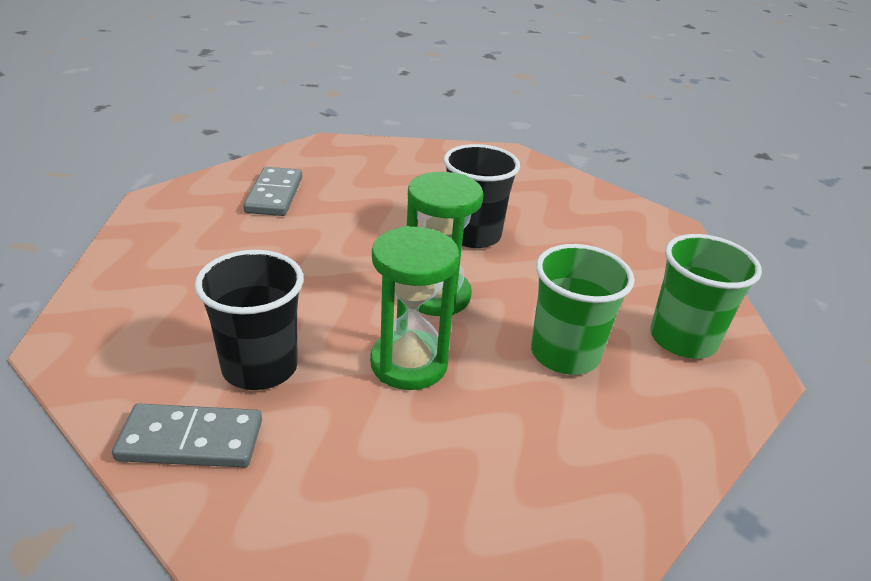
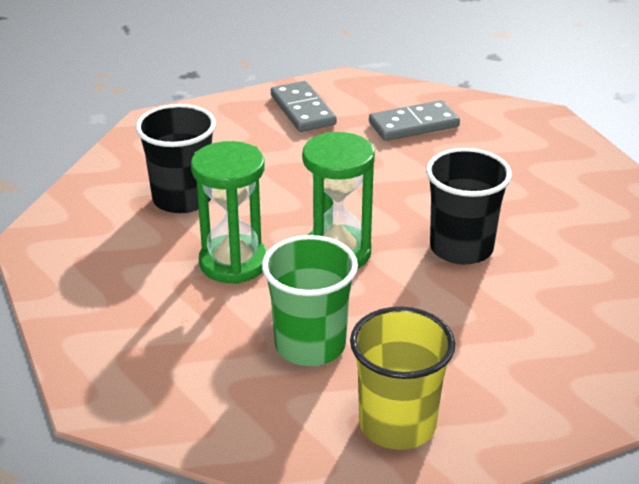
camera: 70 degrees right, 0 degrees up
(191, 440) = (98, 199): grey domino -> grey domino (303, 110)
(683, 339) = (397, 424): green cup -> yellow cup

